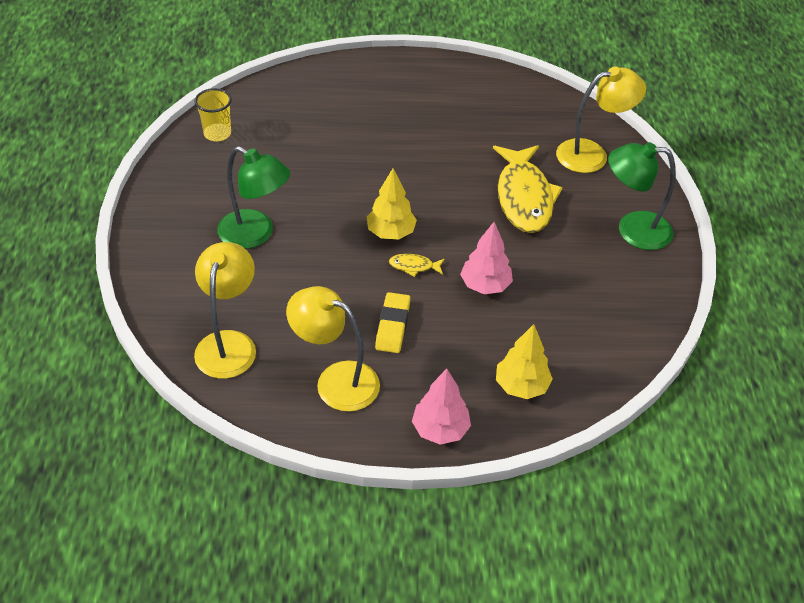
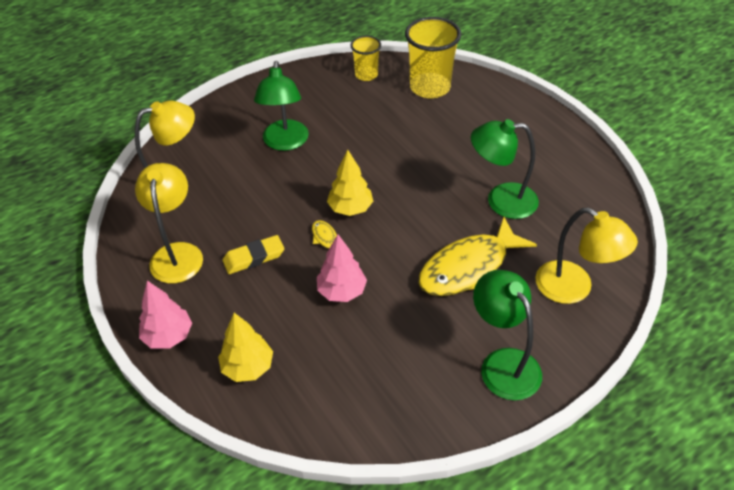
camera: 60 degrees right, 0 degrees up
(283, 105) = (430, 87): none -> yellow cup
(467, 140) = (501, 200): none -> green lamp

